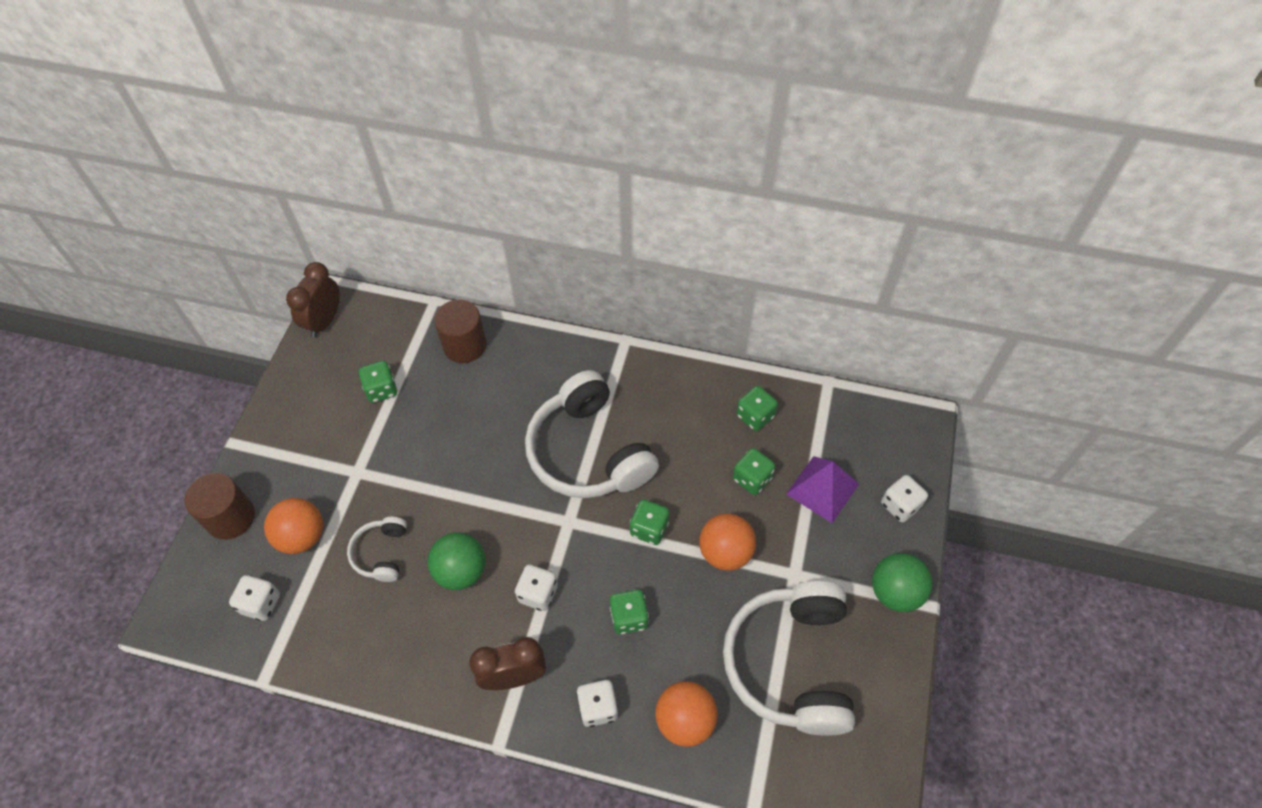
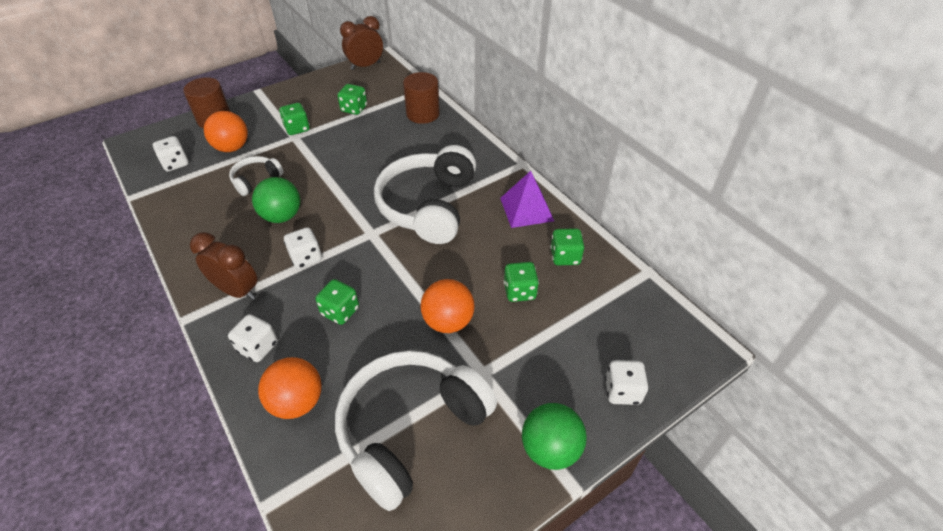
camera: 40 degrees right, 10 degrees down
(649, 529) = (414, 271): green dice -> green dice (297, 128)
(822, 489) = (567, 334): purple pyramid -> purple pyramid (526, 209)

